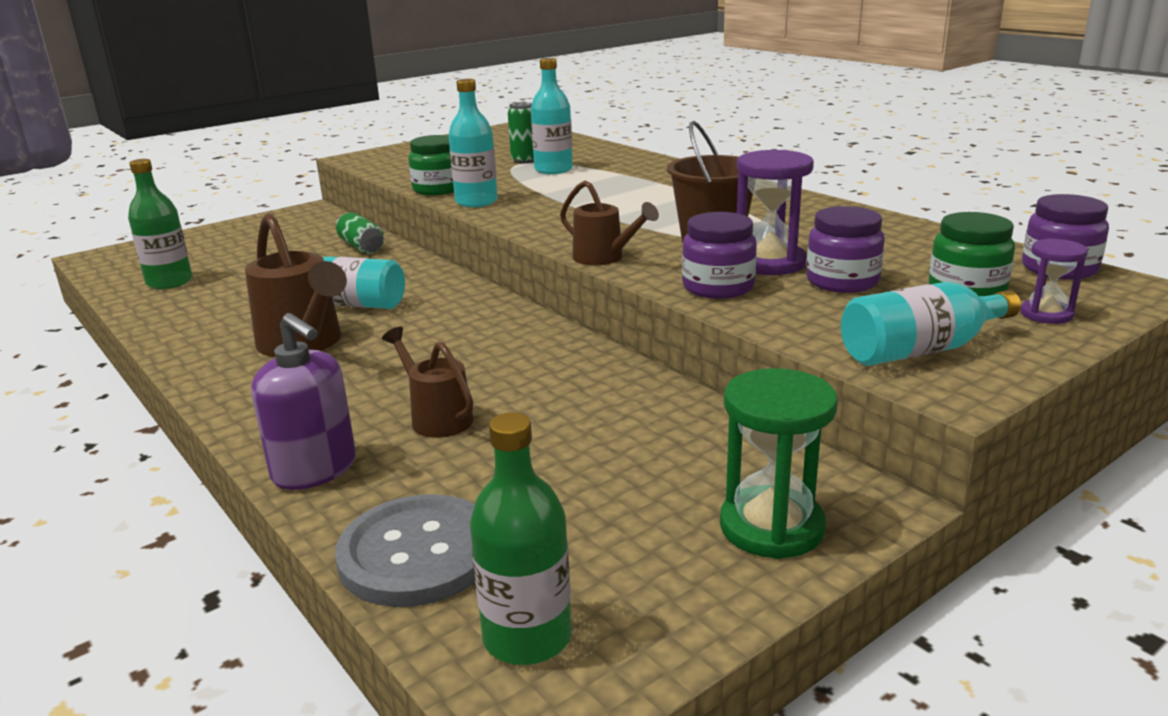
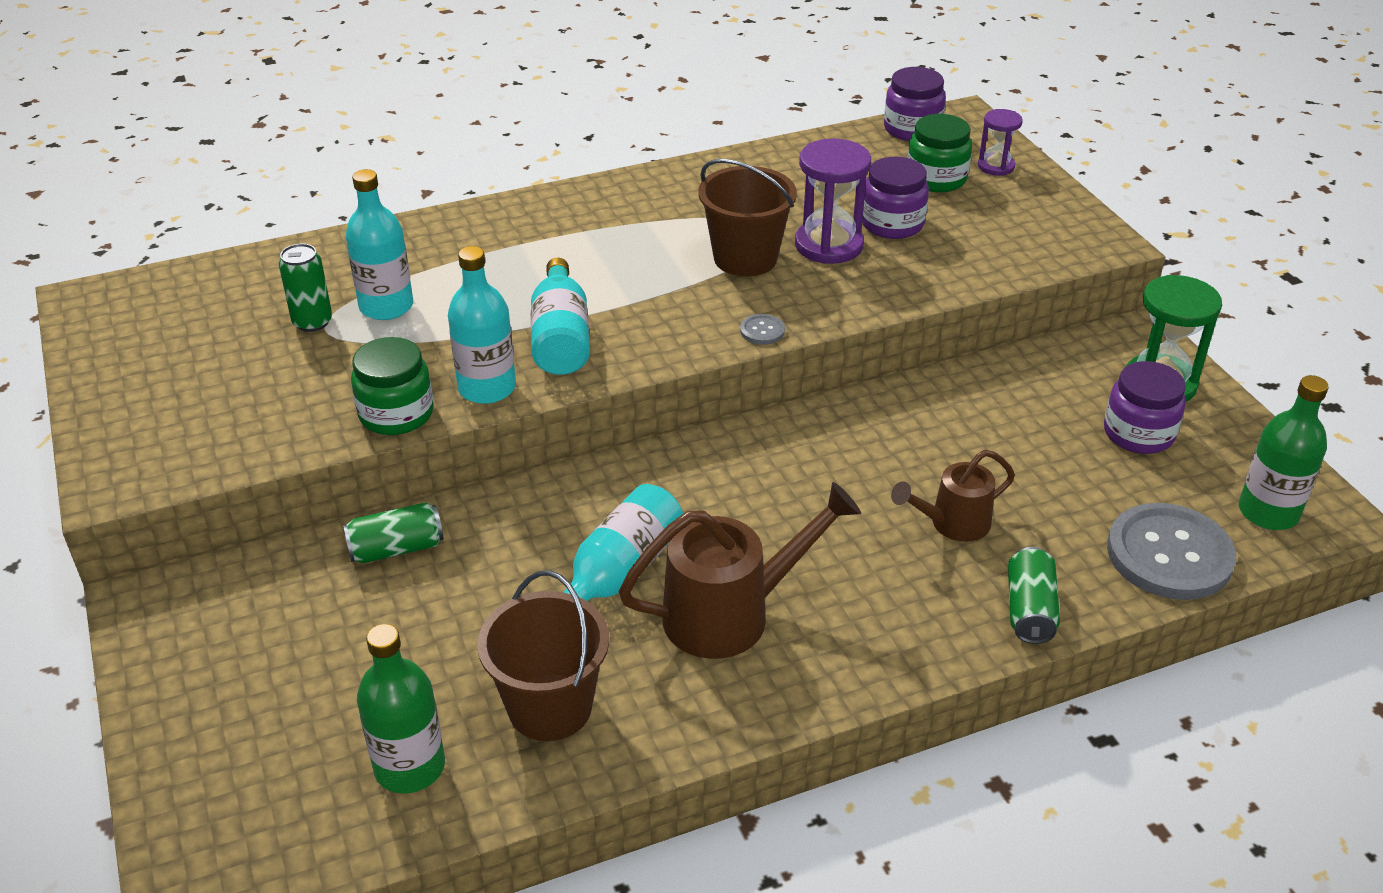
camera: 75 degrees left, 15 degrees up
(213, 306) = (550, 707): none -> brown bucket
(314, 469) = (1029, 610): purple soap dispenser -> green can
(604, 258) = (762, 331): brown watering can -> grey button
(718, 287) = (875, 285): purple jar -> purple jar (1138, 433)
(921, 350) = (1040, 233): turquoise bottle -> turquoise bottle (561, 338)

